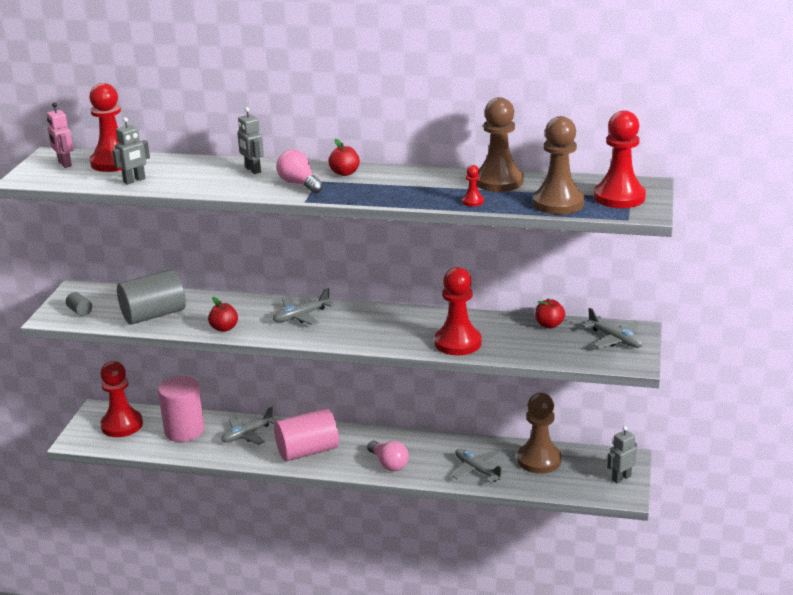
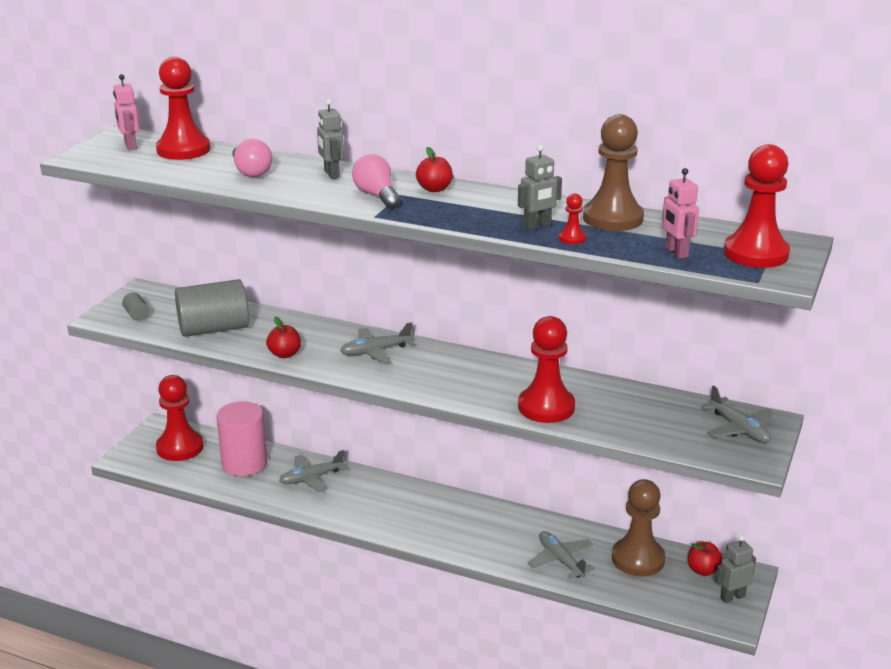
camera: 10 degrees right, 0 degrees up
(134, 181) = (195, 172): grey robot -> grey robot (537, 226)
(307, 451) = (372, 508): pink cylinder -> none
(388, 464) = (459, 537): pink light bulb -> pink light bulb (251, 172)
(549, 325) = (663, 400): red apple -> red apple (703, 570)
(558, 203) = (676, 252): brown pawn -> pink robot

